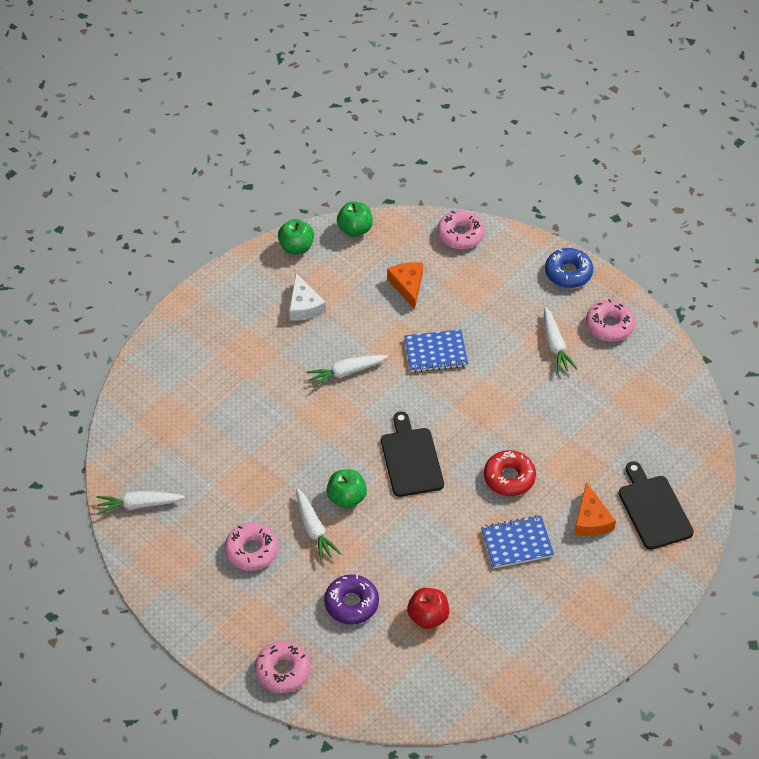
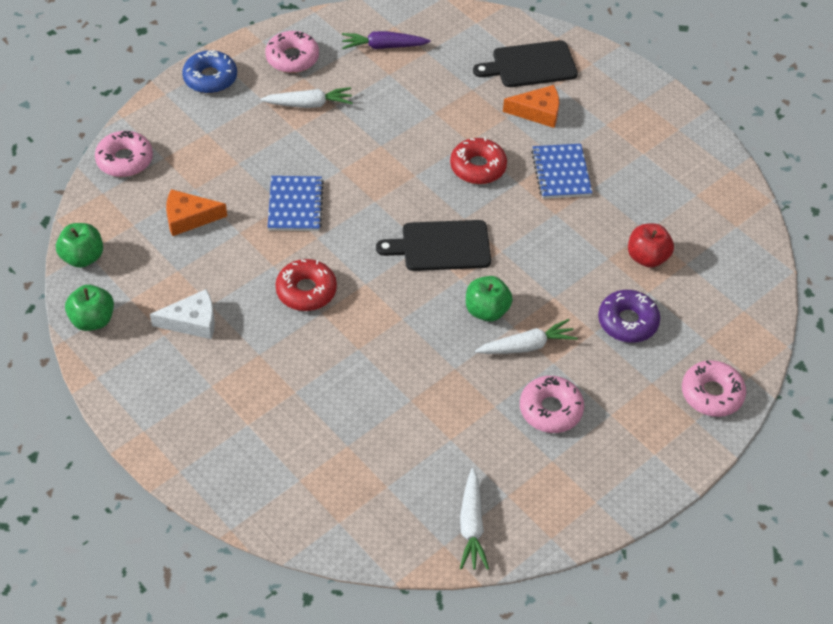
camera: 85 degrees left, 0 degrees up
(346, 372) = (306, 291): white carrot -> red donut
(644, 390) = (383, 46): none -> purple carrot

